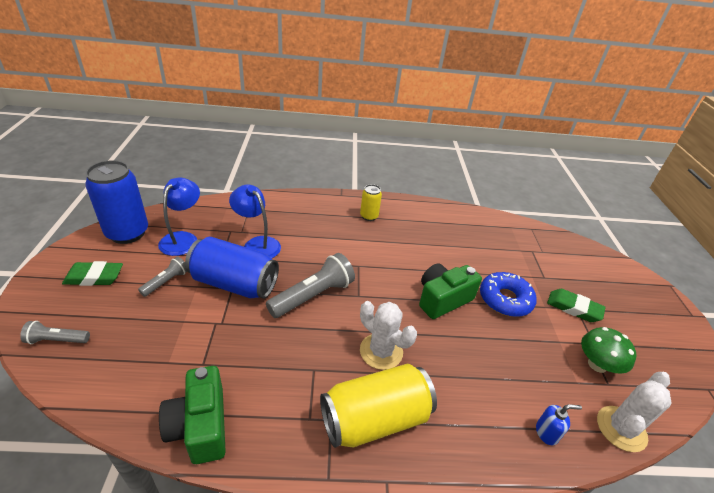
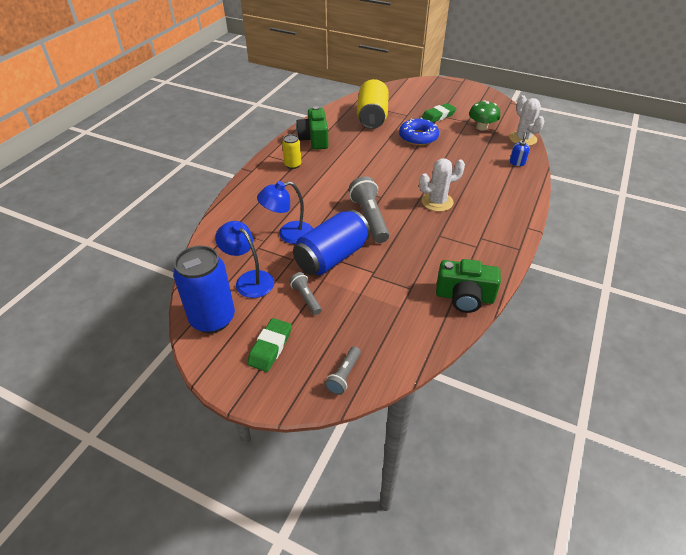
camera: 60 degrees left, 5 degrees up
(375, 419) = (487, 220): yellow can -> yellow can (372, 117)
(443, 299) = (405, 161): green camera -> green camera (314, 139)

